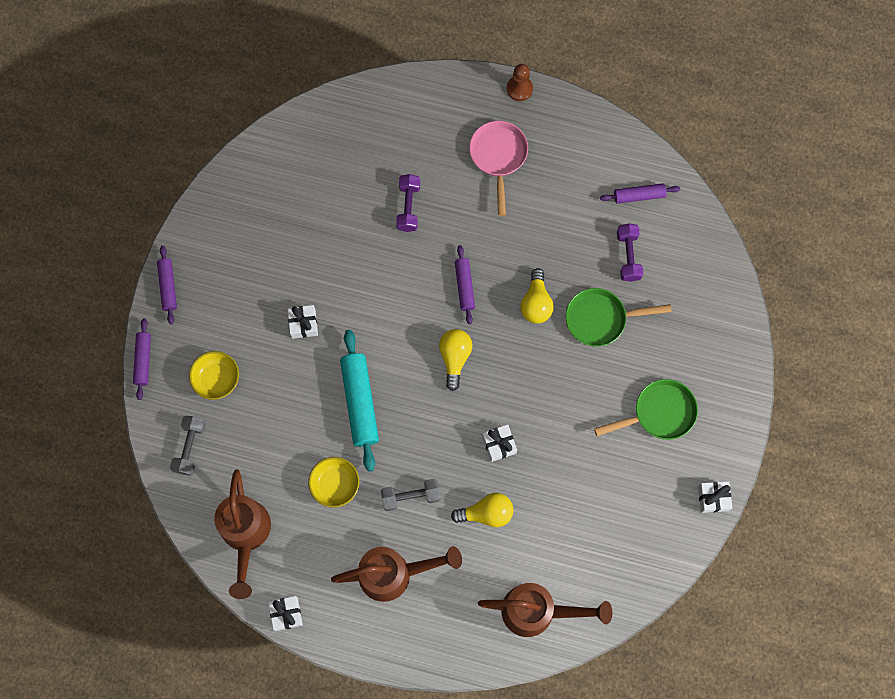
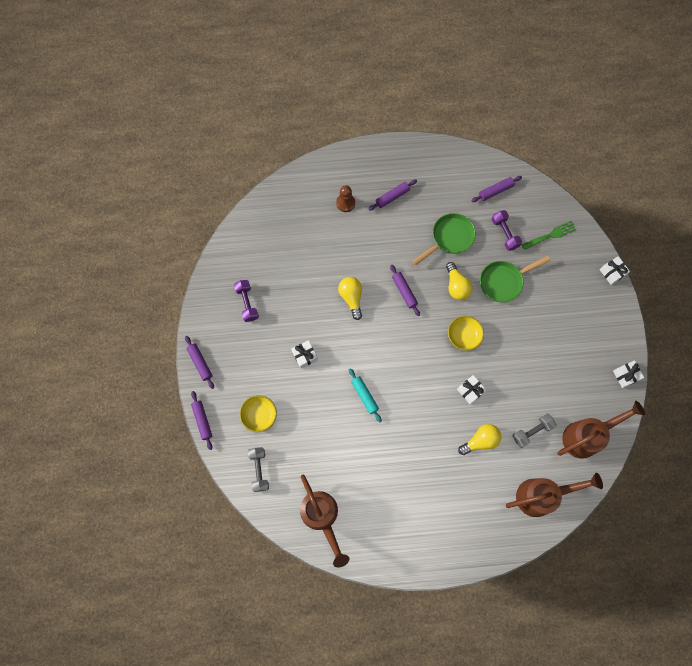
camera: 20 degrees left, 0 degrees up
(286, 614) = (372, 562): white gift -> white gift (612, 272)
(335, 485) = (370, 459): yellow bowl -> yellow bowl (464, 336)
(360, 402) = (364, 396): turquoise rolling pin -> turquoise rolling pin, size x0.58
(394, 574) = (435, 506): brown watering can -> brown watering can (587, 436)
(408, 207) = (345, 251): purple dumbbell -> purple dumbbell (247, 303)
(411, 496) = (425, 448): grey dumbbell -> grey dumbbell (532, 431)
(454, 358) = (417, 342): yellow light bulb -> yellow light bulb (351, 298)
(498, 157) = (392, 197): pink pan -> purple rolling pin
(519, 89) = (388, 146): brown pawn -> brown pawn (345, 203)
(659, 413) = (567, 331): green pan -> green pan (449, 238)
(689, 279) = (551, 235): none -> green fork

